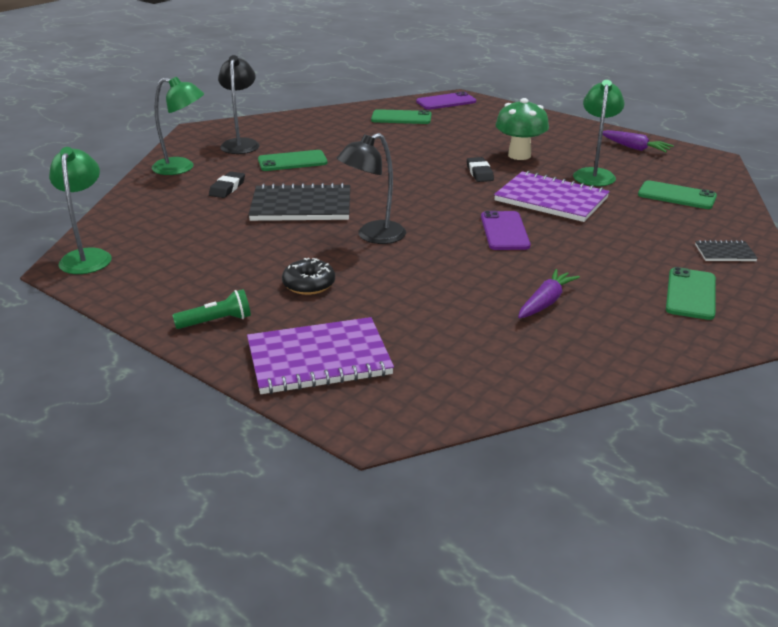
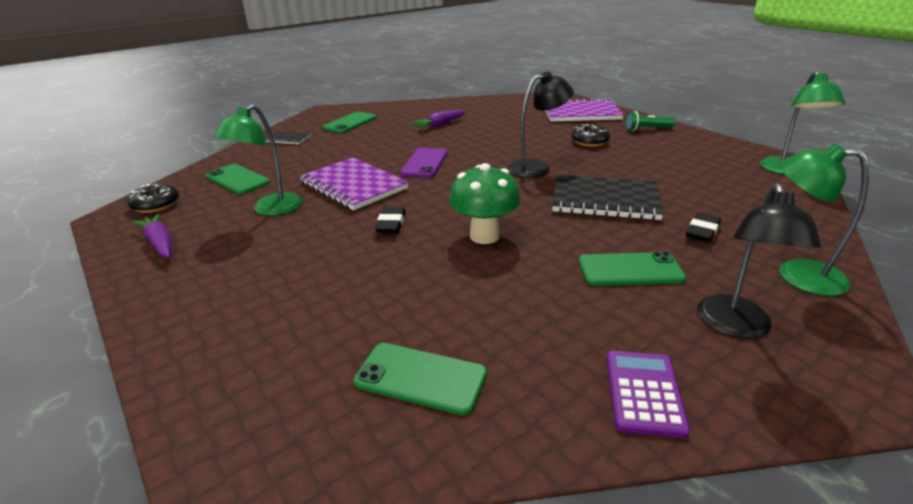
camera: 165 degrees left, 0 degrees up
(298, 122) = (644, 392): none -> purple calculator
(446, 102) = (277, 444): purple phone -> none
(519, 155) = (315, 246): green mushroom -> green mushroom (484, 236)
(700, 169) = (156, 205): none -> black donut

